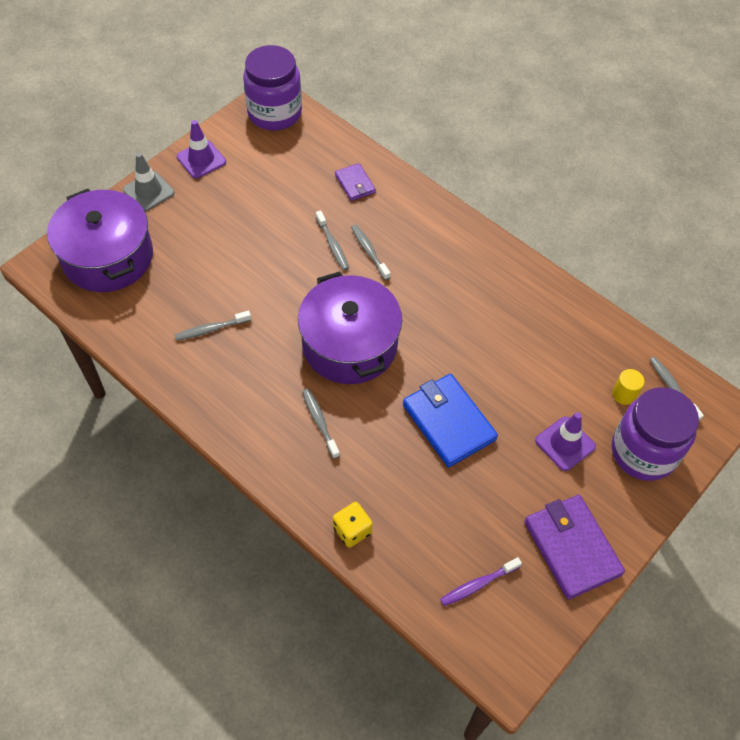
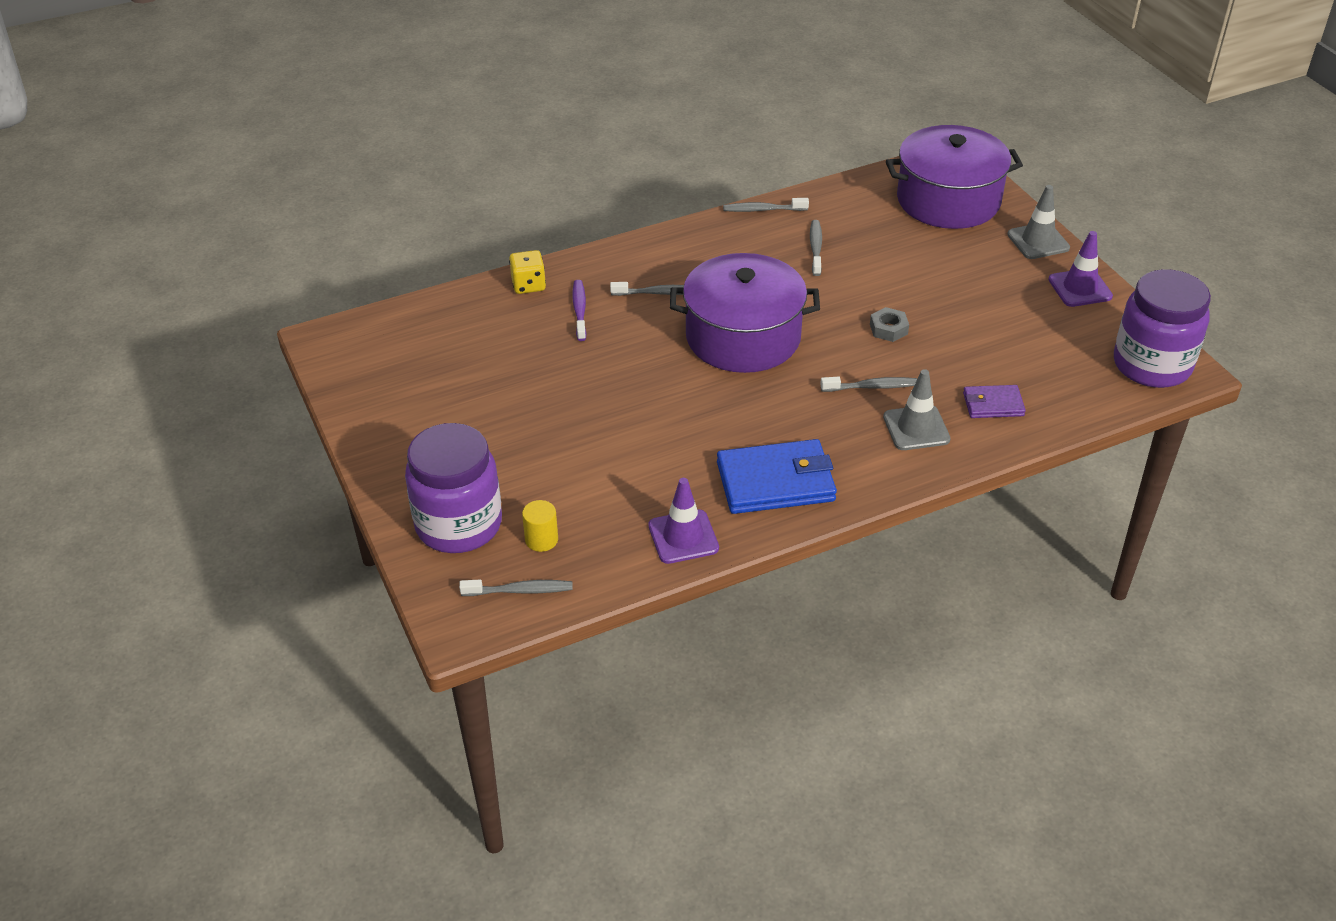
camera: 115 degrees right, 15 degrees down
(298, 257) = (888, 329): none -> grey nut
(332, 245) = (895, 360): grey toothbrush -> grey toothbrush (762, 210)
(400, 218) = (916, 428): none -> grey traffic cone
(448, 422) = (600, 381): blue wallet -> blue wallet (776, 482)
(477, 584) = (415, 347): purple toothbrush -> purple toothbrush (579, 310)
(565, 443) = (514, 462): purple traffic cone -> purple traffic cone (683, 537)
(572, 548) = (399, 423): purple wallet -> none

